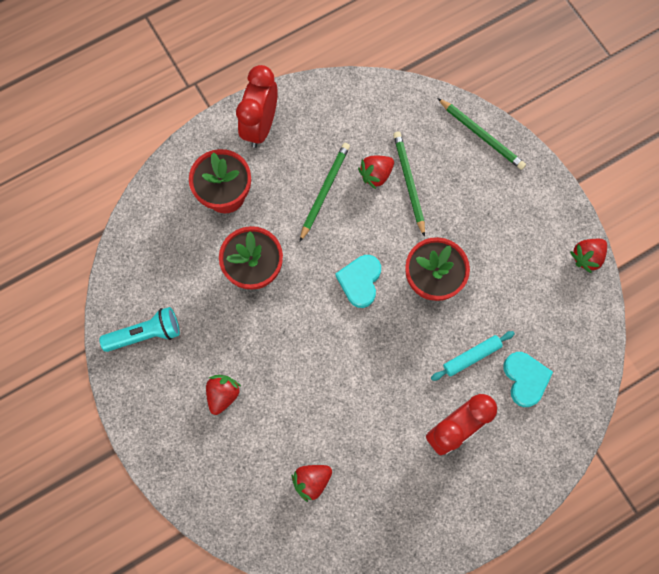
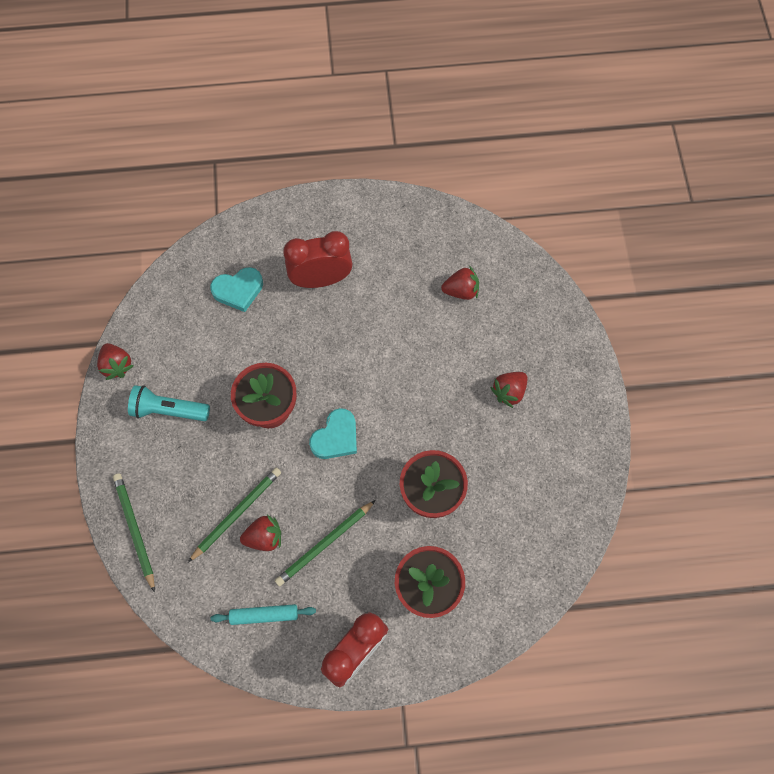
camera: 155 degrees left, 5 degrees down
(146, 334) = (561, 478): turquoise flashlight -> turquoise flashlight (168, 410)
(408, 183) = (236, 513): green pencil -> green pencil turned 150 degrees counterclockwise
(471, 356) = (272, 327): turquoise rolling pin -> turquoise rolling pin (264, 615)
(525, 379) = (238, 290): turquoise heart -> turquoise heart turned 120 degrees counterclockwise
(586, 257) = (117, 365): red strawberry -> red strawberry turned 75 degrees clockwise

